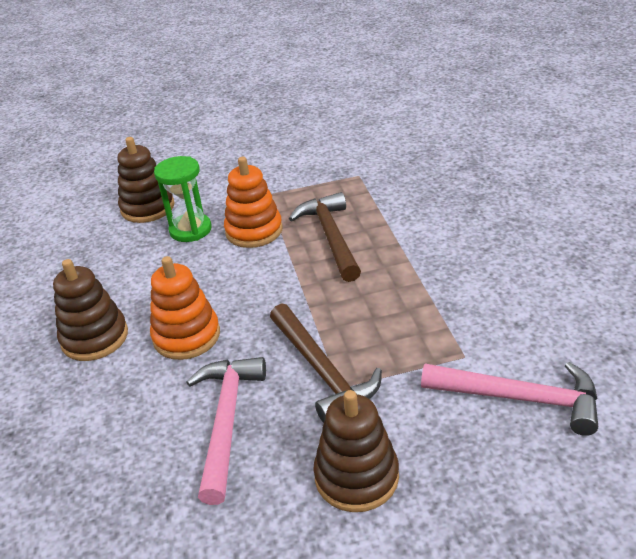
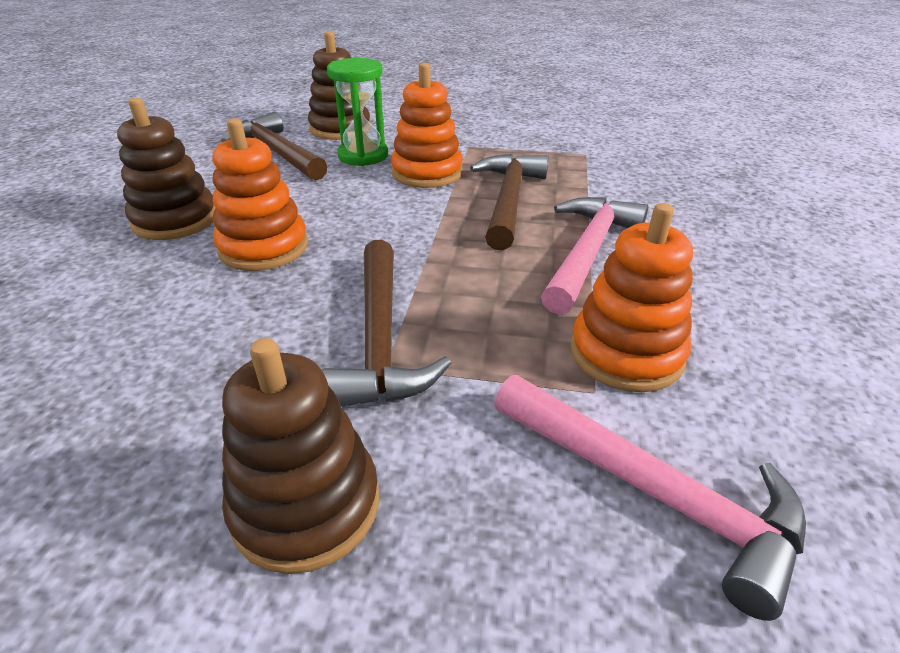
camera: 20 degrees right, 0 degrees up
(115, 249) = (276, 152): none -> brown hammer
(226, 421) = (213, 354): pink hammer -> pink hammer (587, 252)
(469, 327) = (626, 353): none -> orange stacking toy

